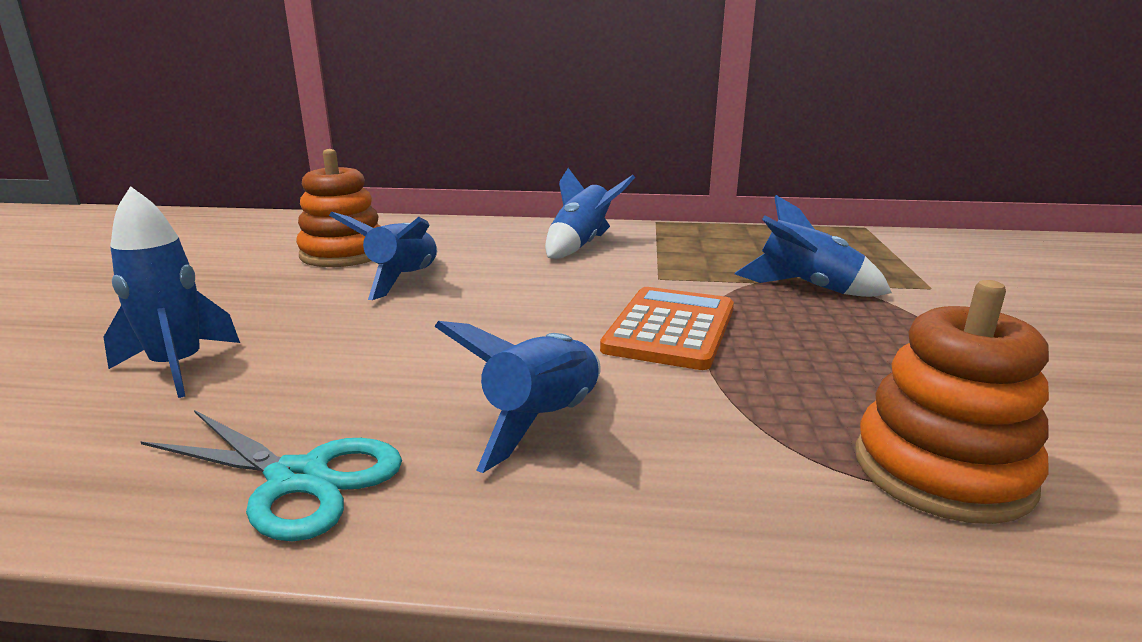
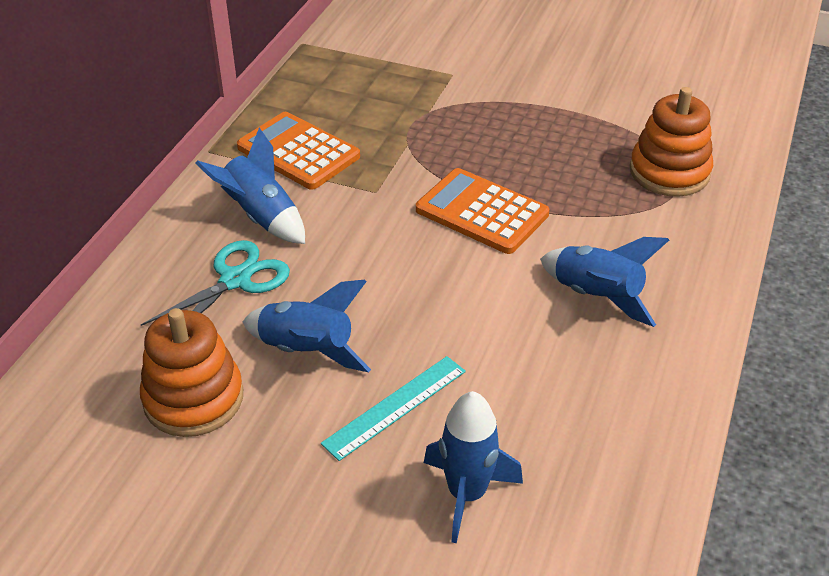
camera: 75 degrees left, 20 degrees up
(298, 478) = (641, 405): turquoise scissors -> turquoise scissors (235, 280)
(322, 321) = (395, 407): none -> turquoise ruler
(688, 245) = (298, 152): none -> orange calculator
(807, 288) = (431, 126): blue rocket -> none

